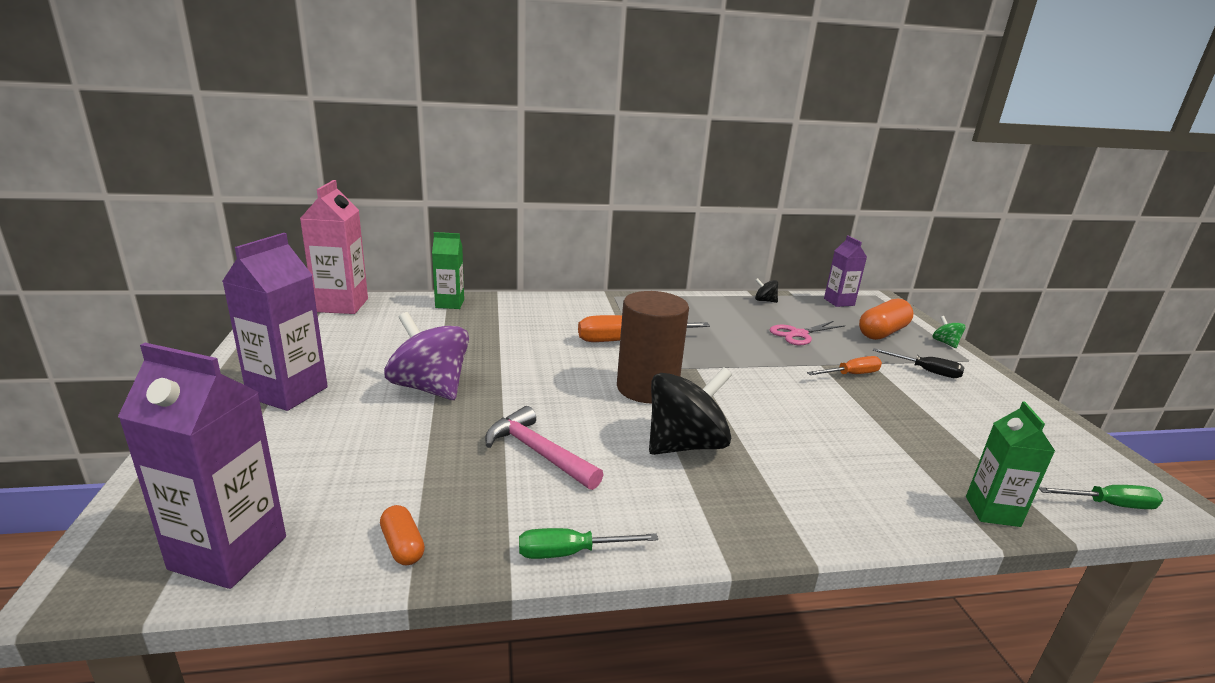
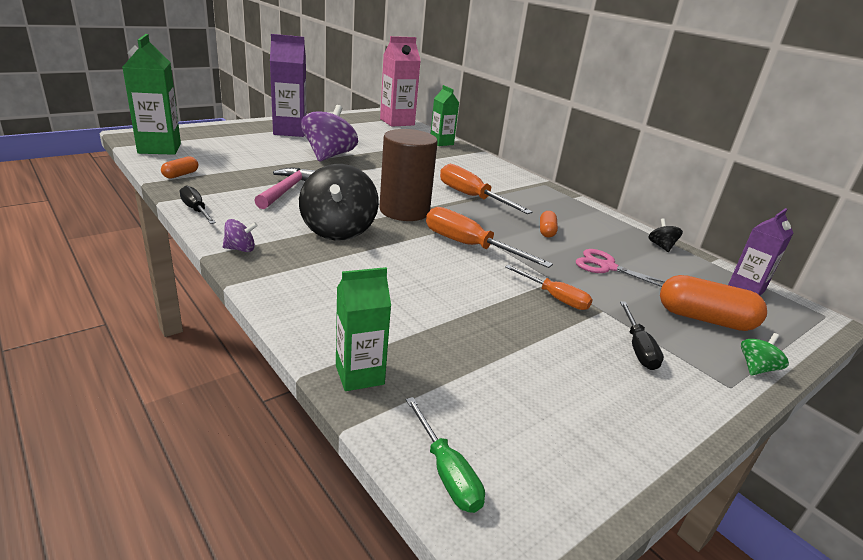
camera: 60 degrees right, 5 degrees up
(228, 553) = (159, 148): purple carton -> green carton
(570, 553) = (196, 210): green screwdriver -> black screwdriver
(685, 445) = (338, 230): black spinning top -> black spinning top turned 60 degrees clockwise
(719, 533) = (240, 249): none -> purple spinning top
(723, 333) = (546, 231): none -> orange capsule
(746, 379) = (469, 246): none -> orange screwdriver

